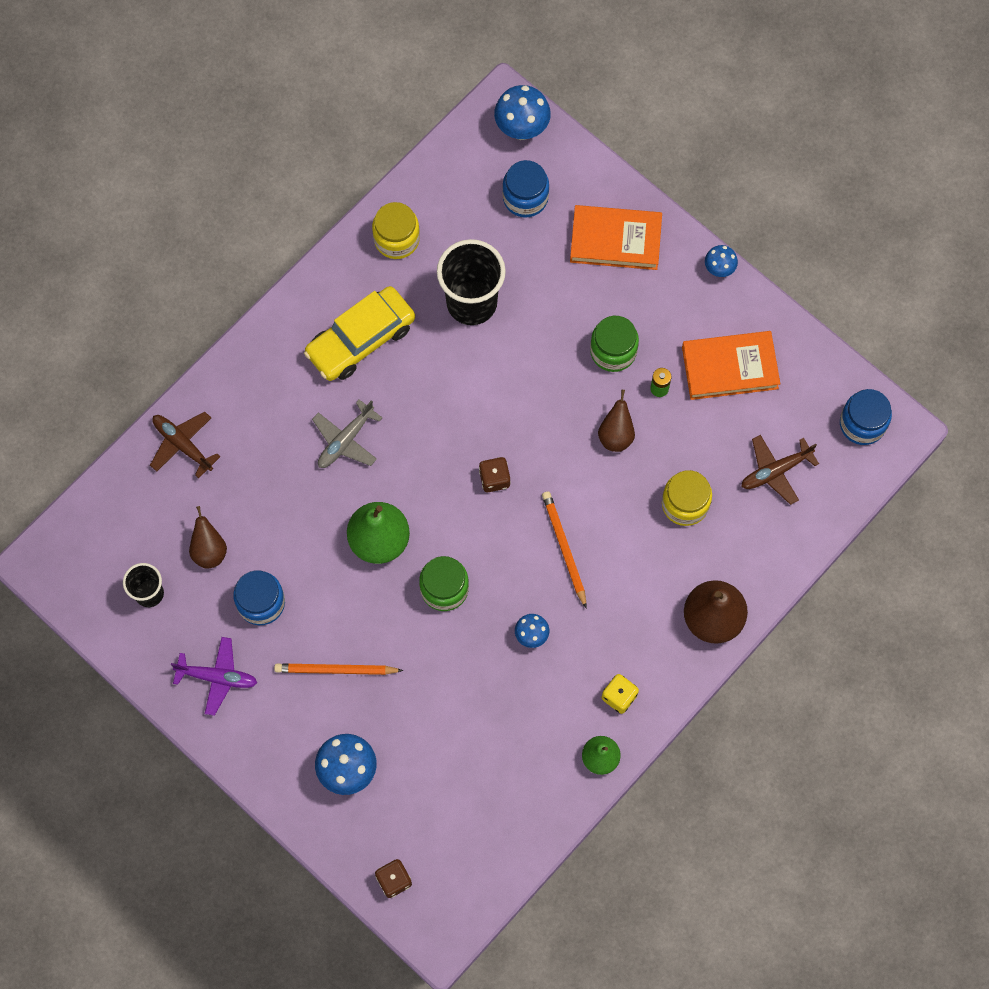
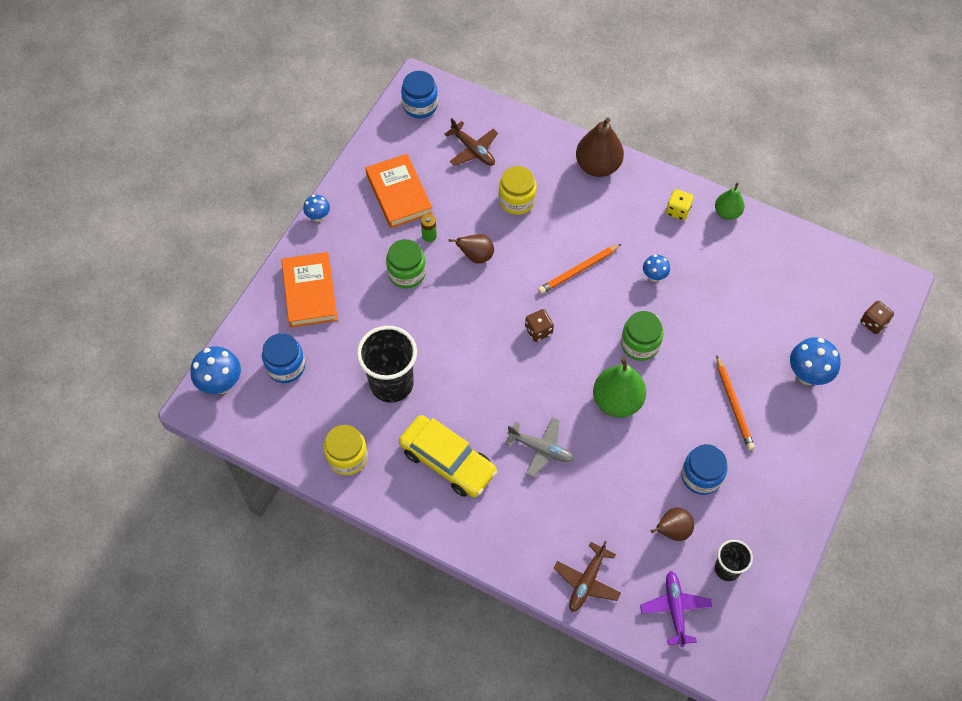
camera: 105 degrees left, 10 degrees down
(217, 677) = (775, 492): purple plane -> purple plane (675, 609)

